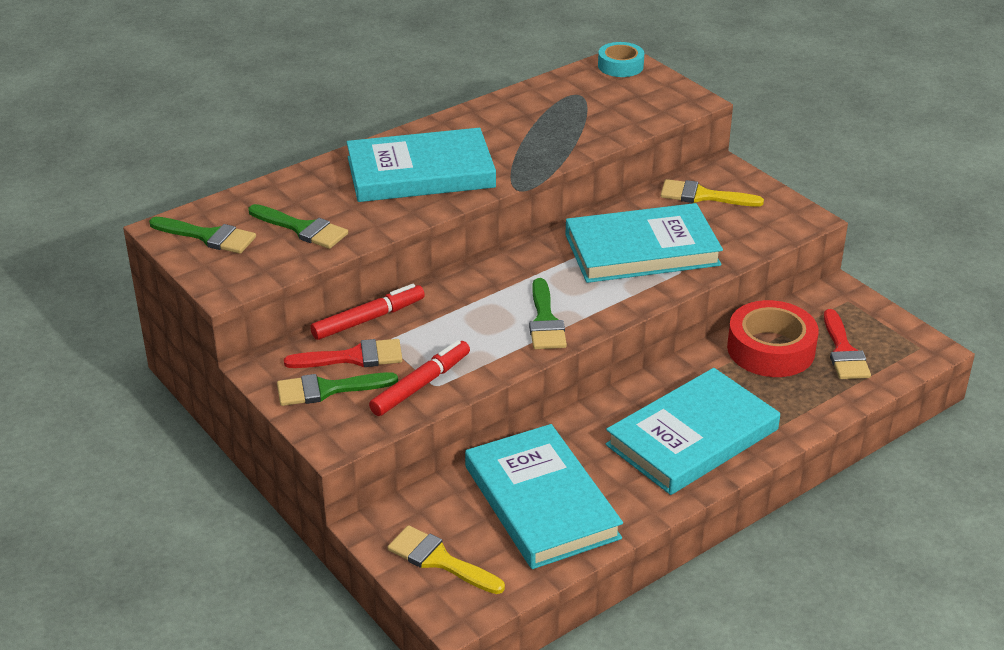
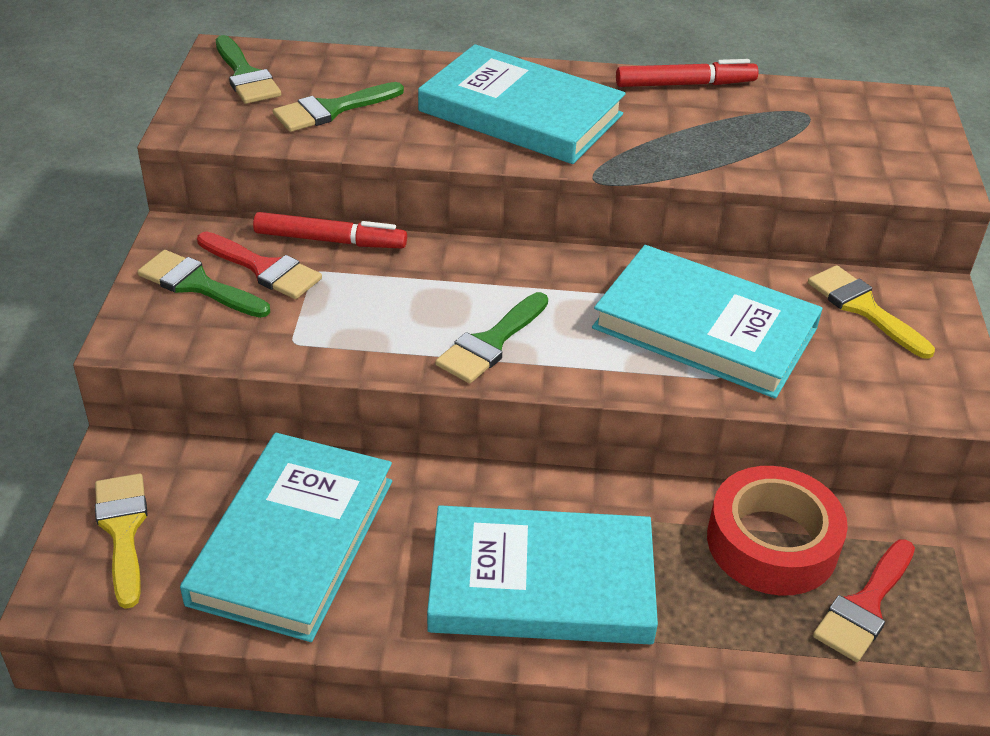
camera: 40 degrees right, 5 degrees up
(302, 229) = (331, 110): green brush -> green brush turned 75 degrees clockwise
(421, 385) = (280, 333): red marker -> red marker (685, 84)
(620, 66) = (903, 107): turquoise tape -> none

